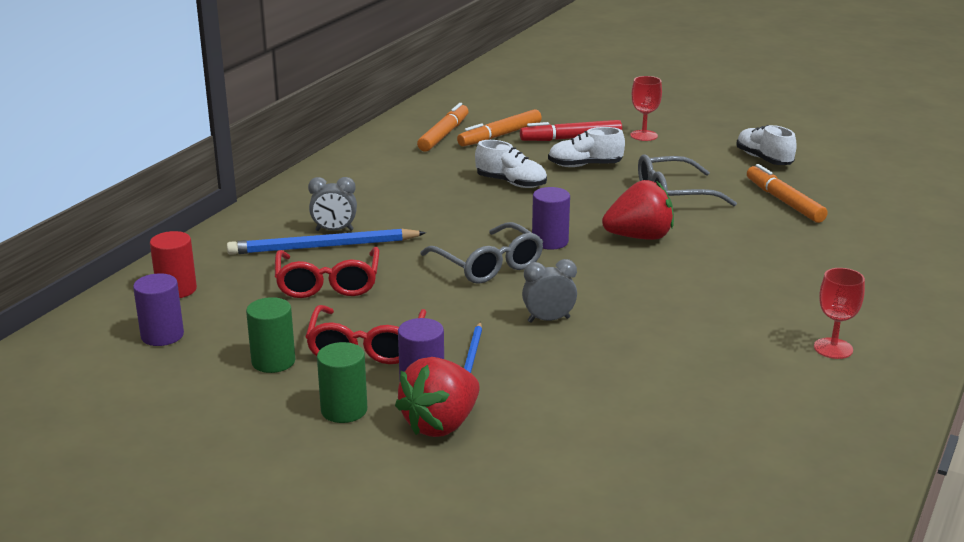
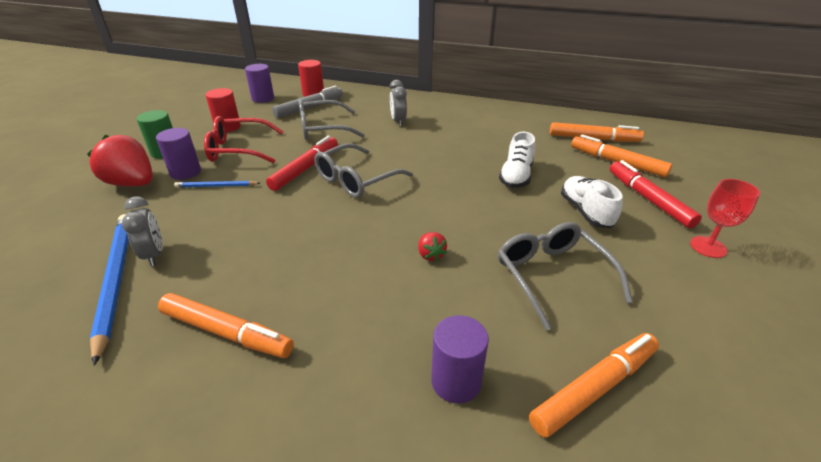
camera: 80 degrees right, 10 degrees up
(237, 293) = (309, 108): none -> grey marker
(273, 361) = (228, 127): green cylinder -> red cylinder
(323, 247) = (373, 121): blue pencil -> blue pencil (115, 280)
(328, 284) = (322, 129): red glasses -> grey glasses
(447, 296) = (305, 169): none -> red marker
(548, 320) = (264, 213): grey clock -> grey clock (154, 255)
(550, 241) = (405, 204): purple cylinder -> purple cylinder (456, 381)
(639, 237) = (430, 255): red strawberry -> red strawberry, size x0.47
(737, 330) = (227, 332): none -> orange marker
(764, 159) = (738, 366): white shoe -> none
(833, 348) = (163, 427): red goblet -> none

